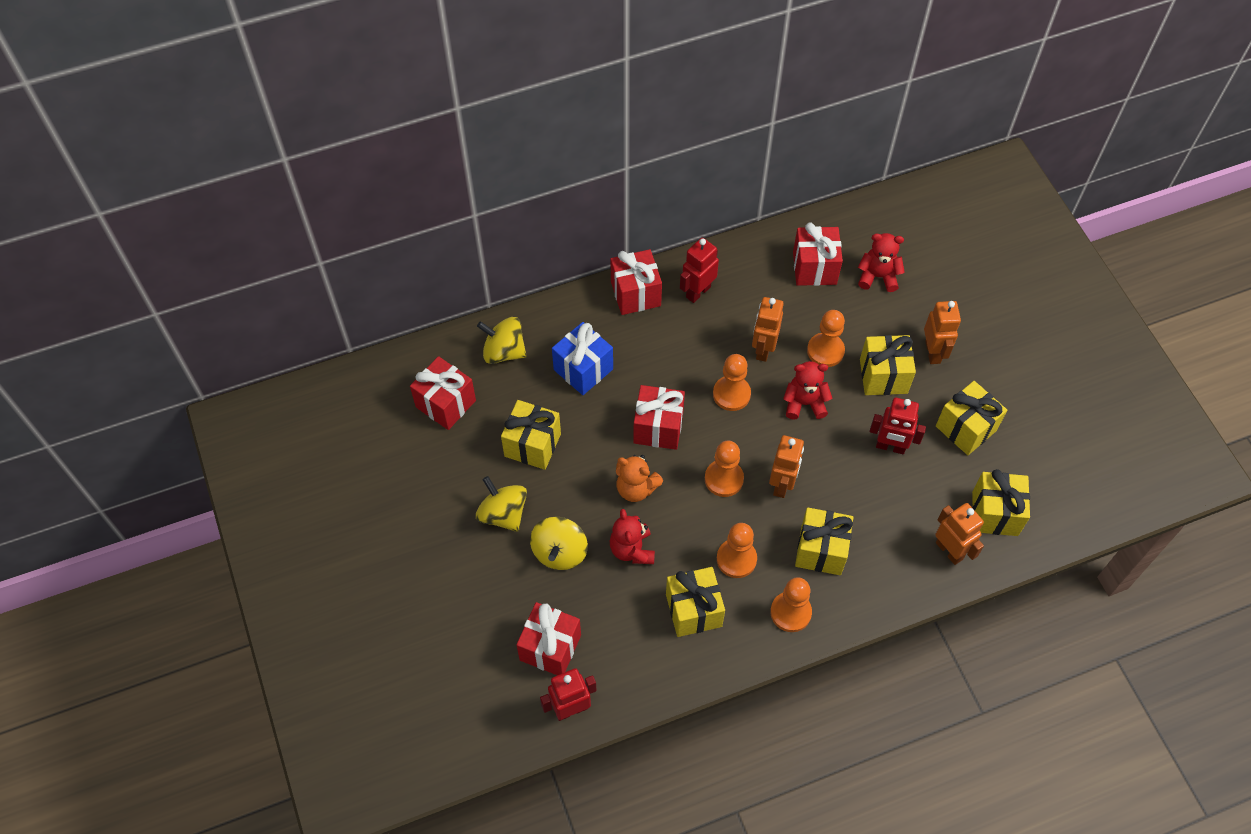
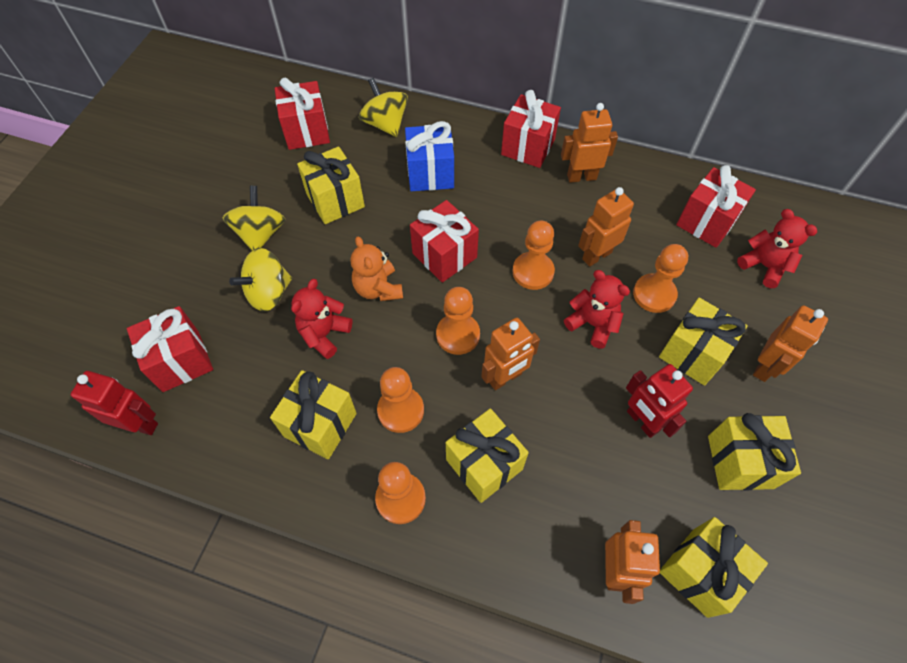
camera: 40 degrees right, 0 degrees up
(698, 292) = (581, 177): red robot -> orange robot

